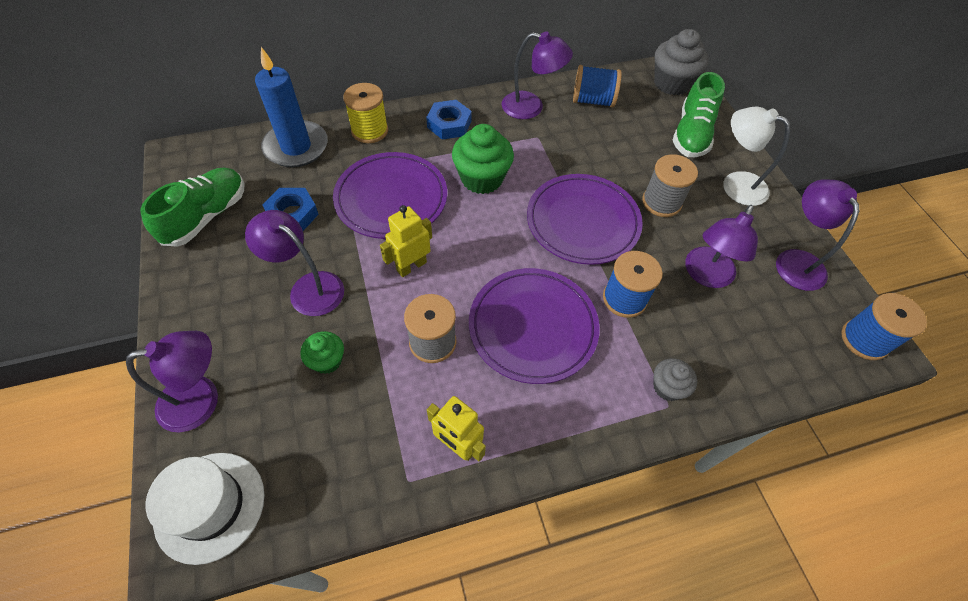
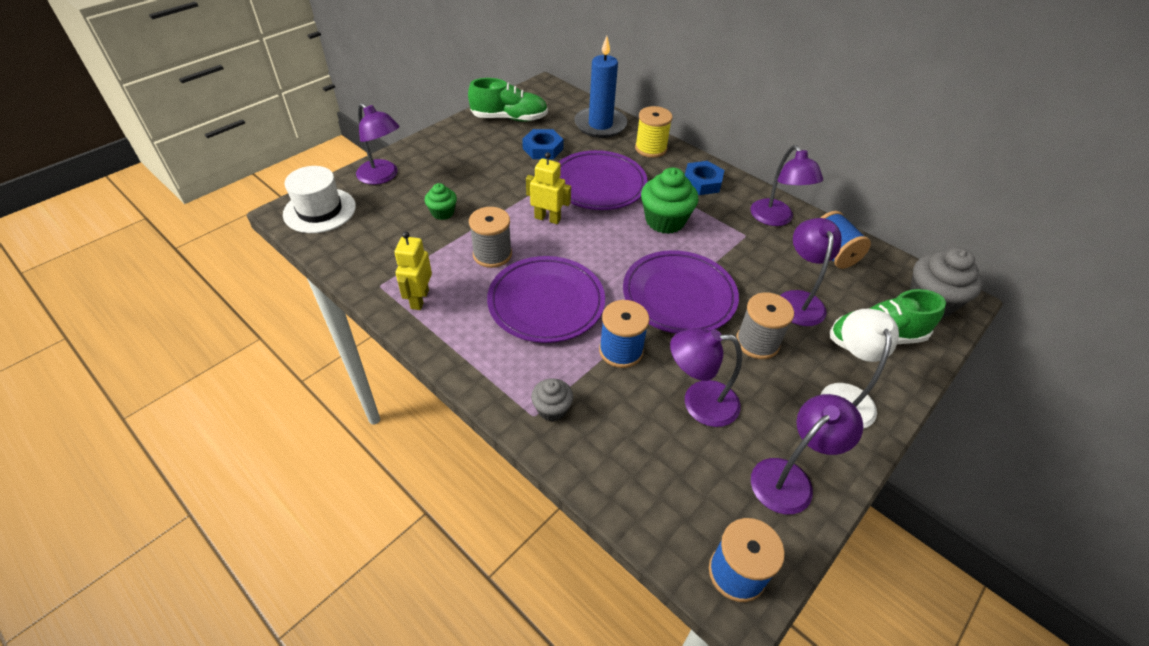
camera: 60 degrees right, 10 degrees down
(308, 287) = (491, 181): purple lamp -> purple lamp (799, 300)

